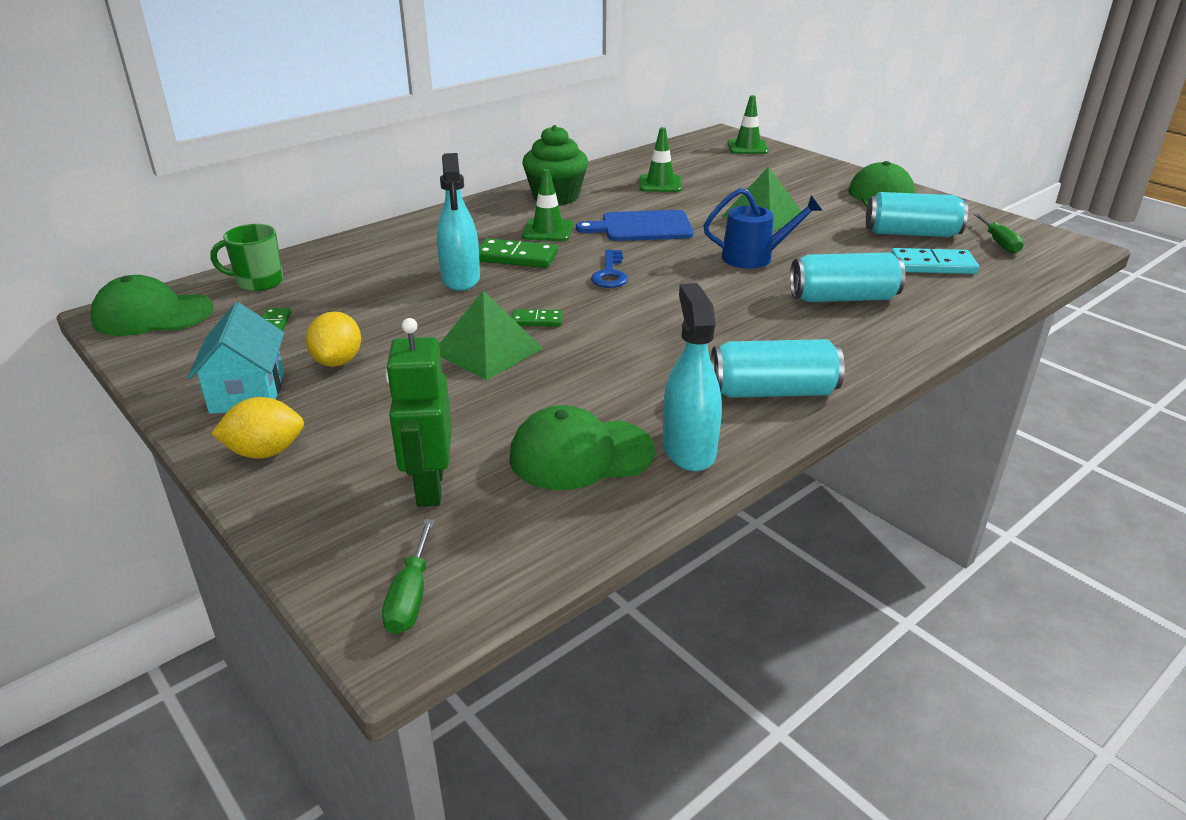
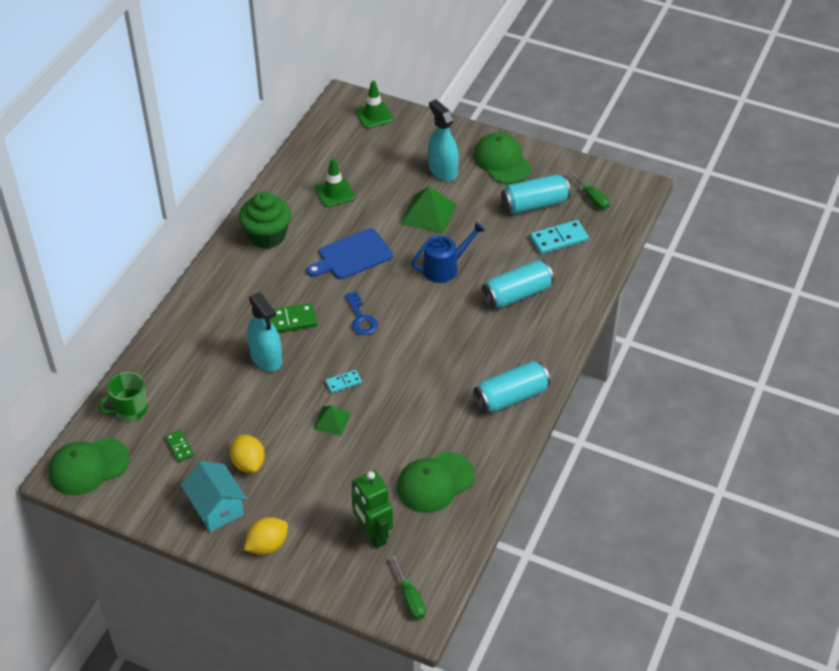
camera: 25 degrees left, 15 degrees up
(487, 350) = (332, 421): green pyramid -> green pyramid, size x0.59
(537, 320) = (343, 382): green domino -> turquoise domino
(548, 231) = (289, 282): green traffic cone -> none
(688, 449) = (488, 458): turquoise spray bottle -> turquoise spray bottle (442, 170)

